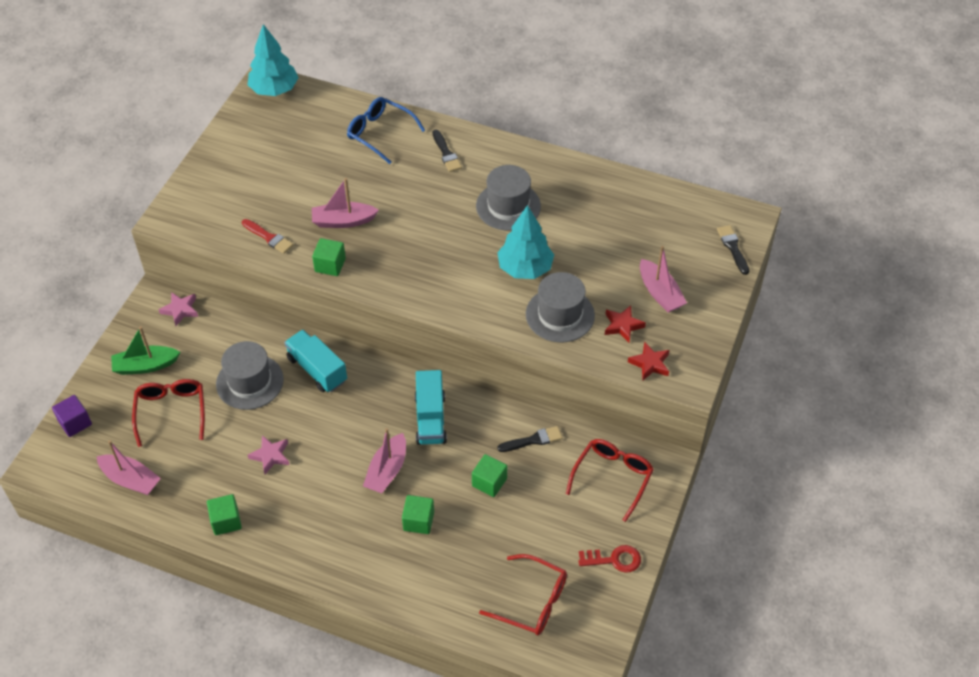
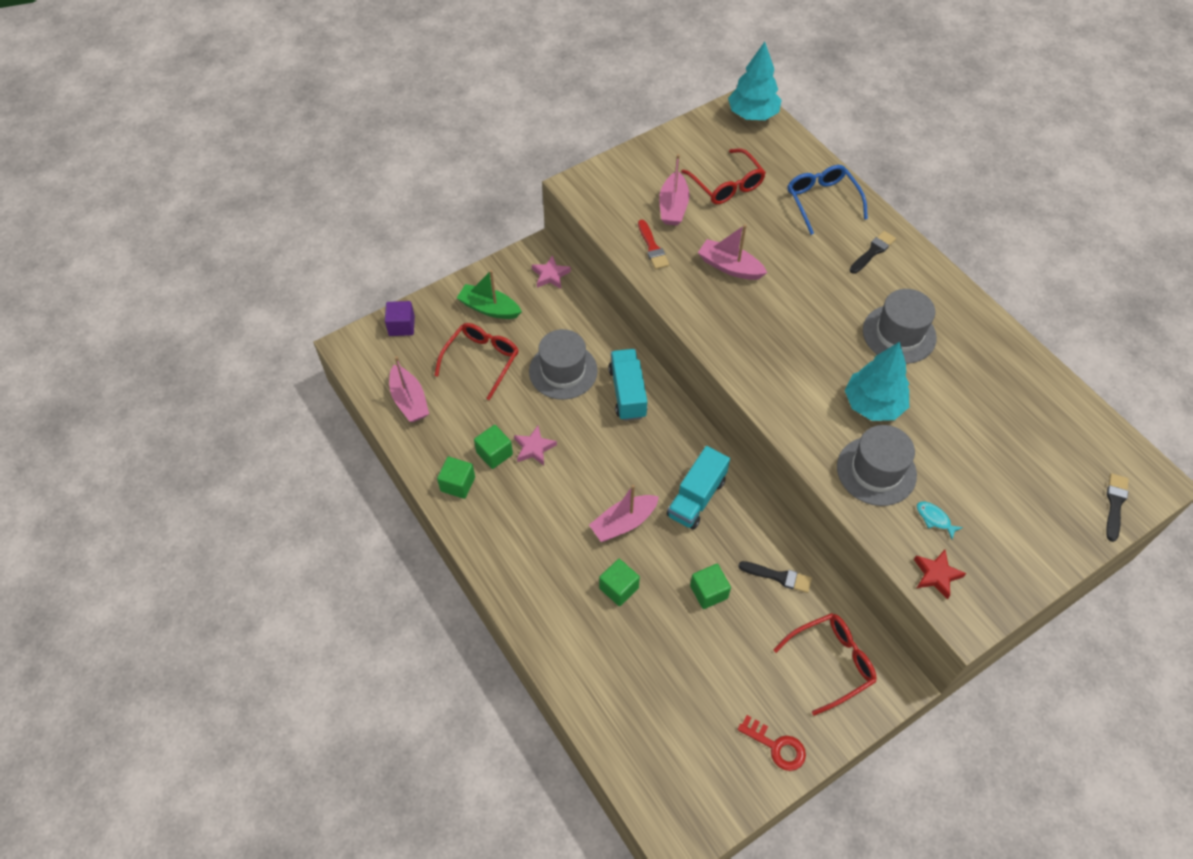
camera: 35 degrees right, 5 degrees up
(330, 265) = (689, 302): green cube -> green cube (494, 453)
(446, 153) = (873, 251): black brush -> black brush turned 150 degrees counterclockwise
(532, 601) = (668, 734): red glasses -> red glasses (726, 185)
(623, 326) = (934, 519): red star -> turquoise fish
(660, 293) = (998, 507): pink boat -> pink boat (673, 207)

